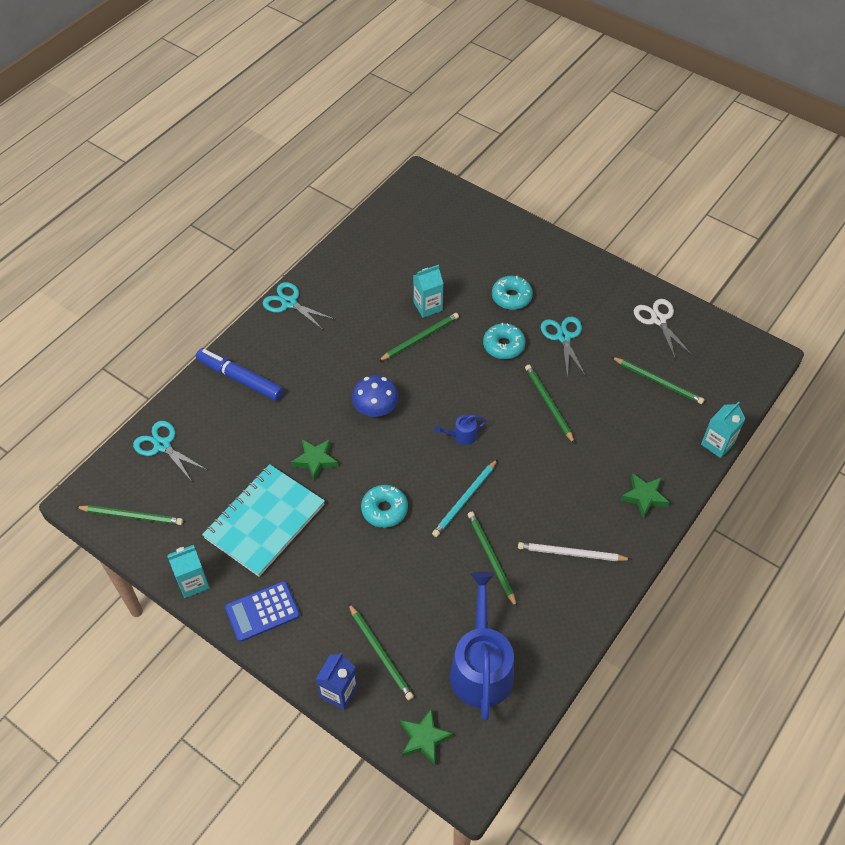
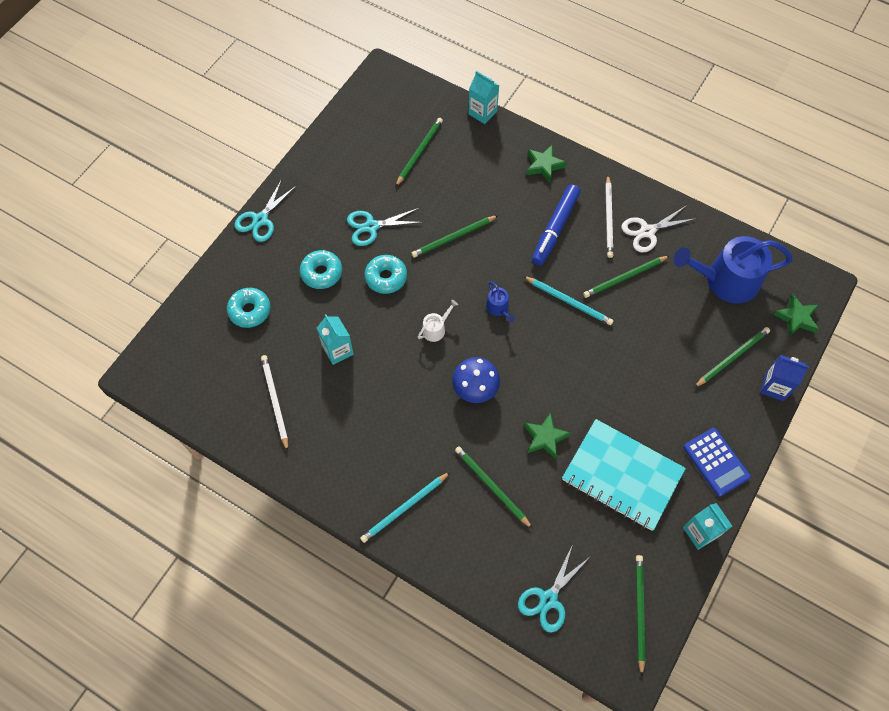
camera: 95 degrees left, 10 degrees up
(240, 379) = (451, 531): blue marker -> blue marker (555, 229)
(268, 347) = (404, 508): none -> turquoise pencil
(289, 303) = (338, 495): turquoise scissors -> turquoise scissors (260, 220)
(383, 263) = (275, 401): none -> white pencil
(384, 510) = (591, 368): turquoise donut -> turquoise donut (250, 311)
(420, 338) = (381, 354): green pencil -> green pencil (491, 486)
(443, 382) = (436, 328): none -> white watering can
(658, 320) = (346, 150): white scissors -> white scissors (647, 231)

